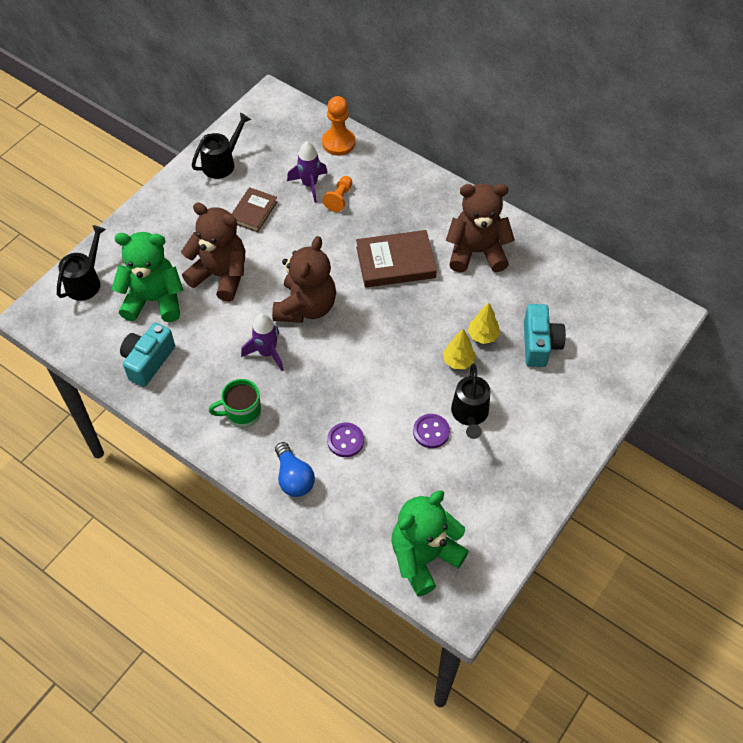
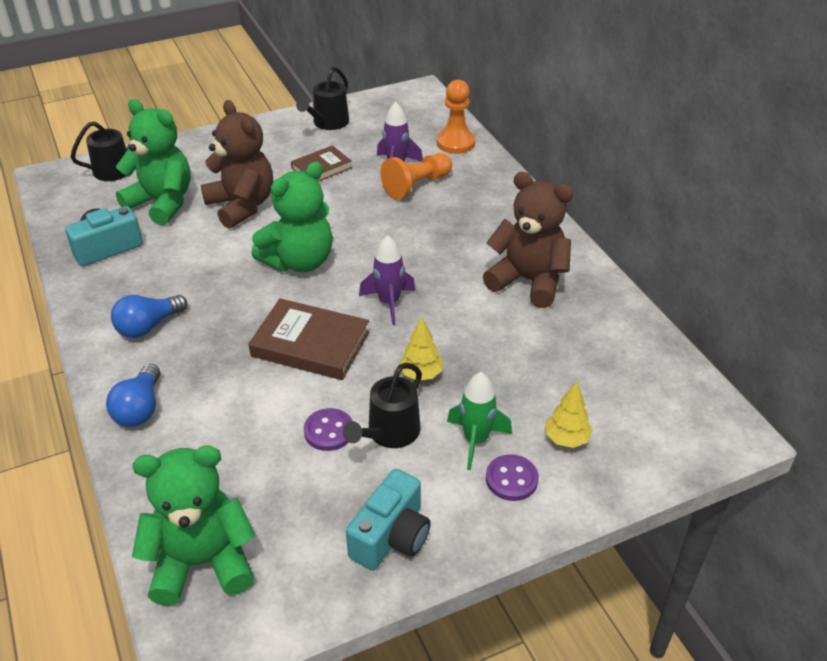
camera: 30 degrees right, 15 degrees down
(222, 163) = (328, 123): black watering can -> black watering can turned 135 degrees clockwise
(242, 413) = (148, 326): green mug -> blue light bulb
(267, 353) = (223, 285): purple rocket -> purple rocket (389, 303)
(306, 307) = (299, 261): brown teddy bear -> green teddy bear
(339, 198) = (416, 186): orange pawn -> orange pawn, size x1.53
(345, 440) = (227, 398): purple button -> purple button (511, 479)
(395, 262) = (428, 258): brown book -> brown book (310, 344)
(482, 336) = (470, 361): yellow tree -> yellow tree (566, 439)
(525, 393) = (476, 440): none -> green rocket
(539, 344) = (534, 397): turquoise camera -> turquoise camera (391, 537)

